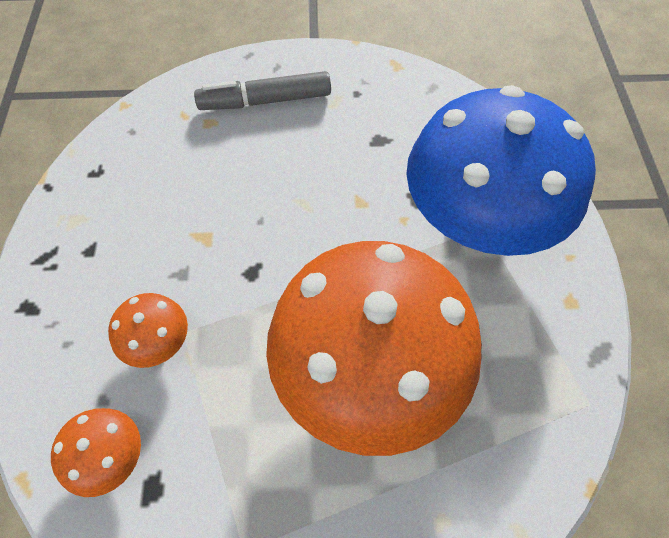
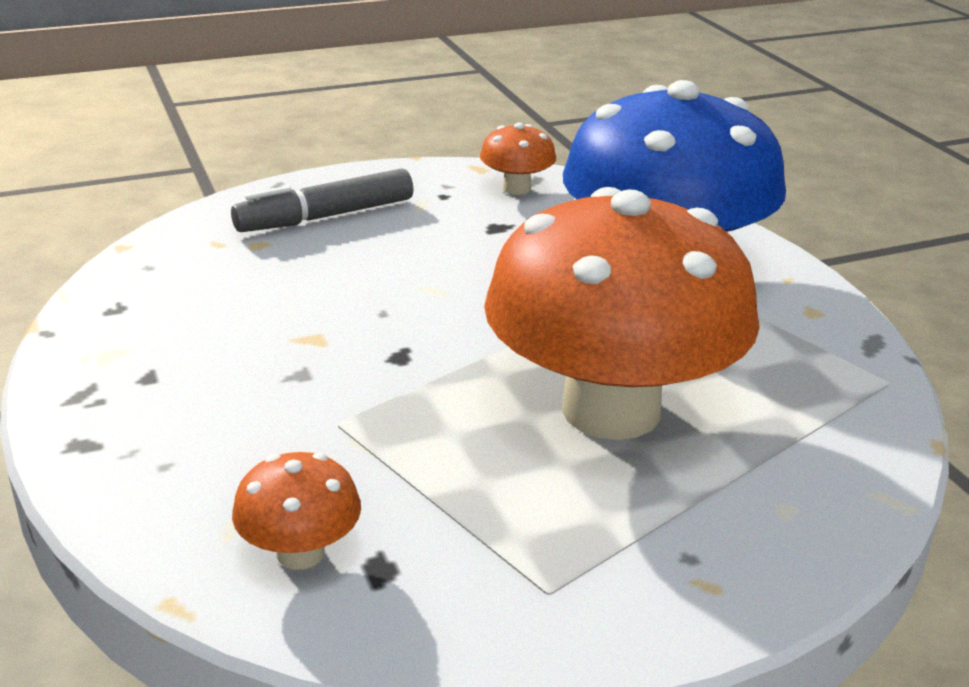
camera: 20 degrees left, 30 degrees down
(158, 342) = (305, 438): orange mushroom -> orange mushroom (516, 188)

